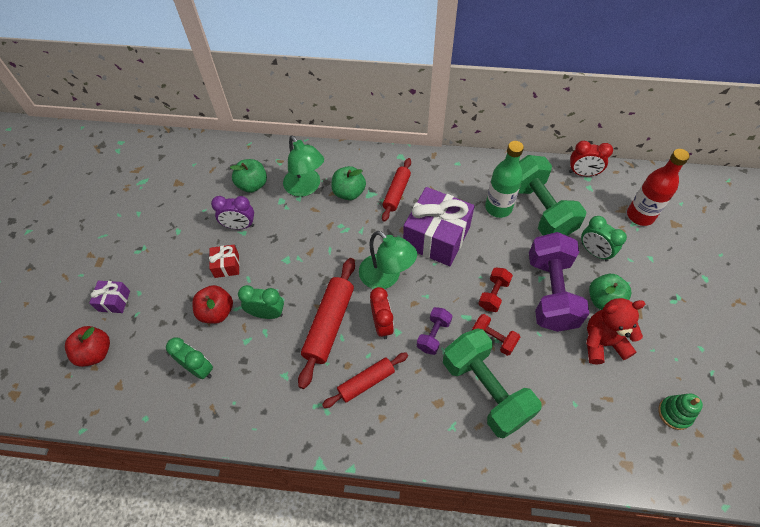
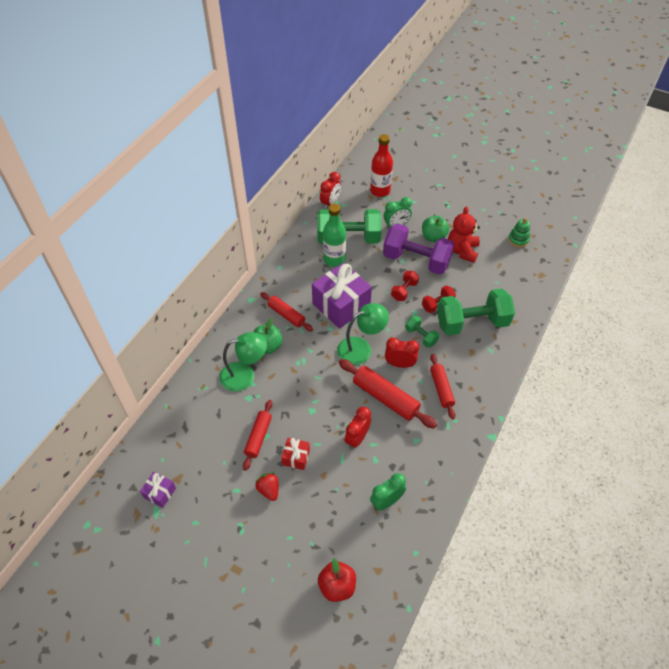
camera: 70 degrees left, 5 degrees down
(114, 301) = (289, 561): purple gift -> purple gift (160, 493)
(184, 256) = (269, 490): none -> red strawberry
(217, 312) = (339, 476): red apple -> none
(239, 226) = (258, 437): purple clock -> red rolling pin
(252, 185) = (218, 415): green apple -> none
(267, 313) = (357, 438): green clock -> red clock
(433, 335) = (421, 336): purple dumbbell -> green dumbbell
(493, 294) = (404, 291): red dumbbell -> red dumbbell turned 75 degrees clockwise

